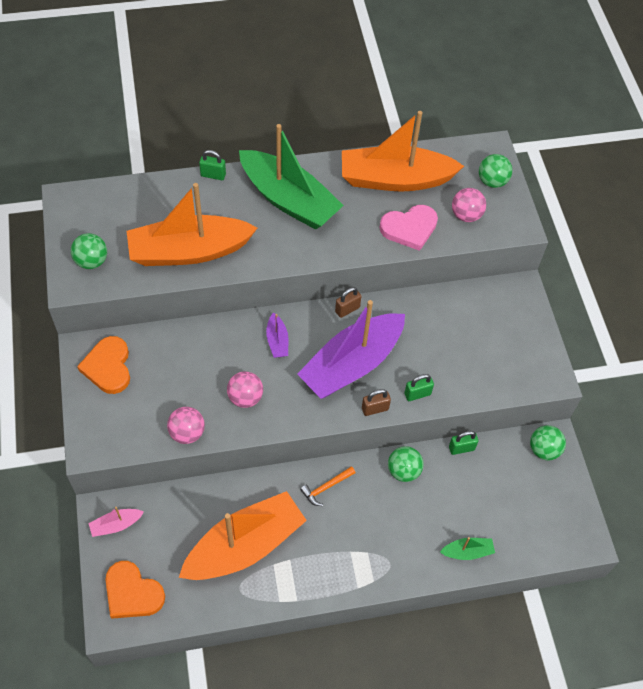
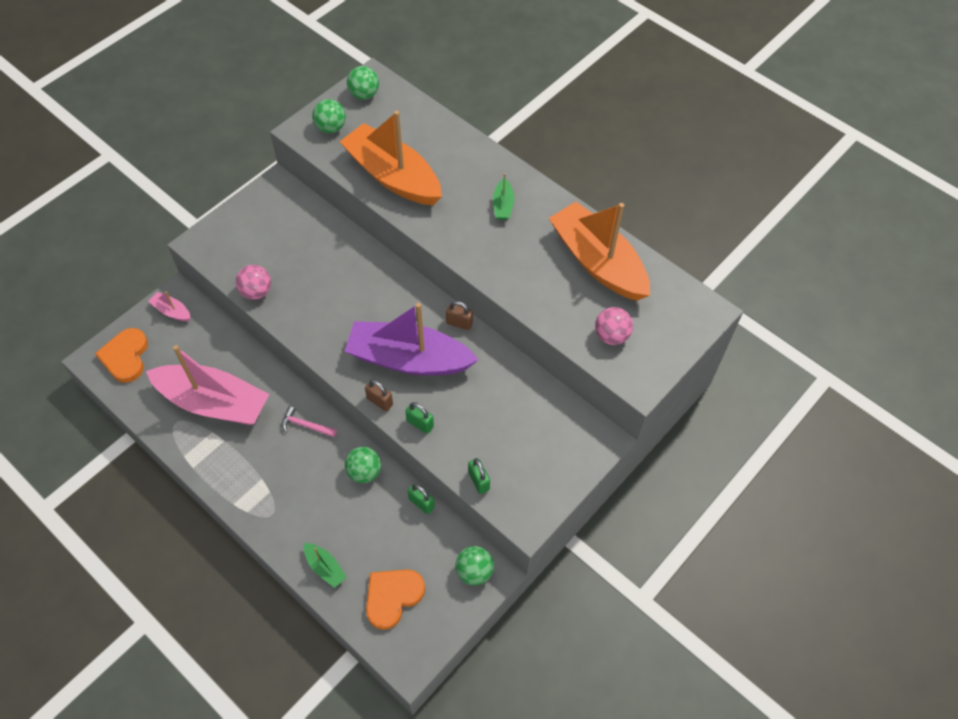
camera: 55 degrees right, 0 degrees up
(108, 367) = (273, 208): orange heart -> orange heart (392, 597)
(213, 175) = (479, 144): green padlock -> green padlock (479, 481)
(245, 397) = (317, 308): pink ball -> none
(245, 546) = (213, 403): orange boat -> pink boat
(277, 341) = (386, 295): purple boat -> none
(288, 200) = (503, 205): green boat -> green boat, size x0.41
(326, 487) = (305, 425): orange hammer -> pink hammer
(409, 228) = (555, 303): pink heart -> none
(492, 181) = (670, 333): green ball -> green ball (364, 94)

